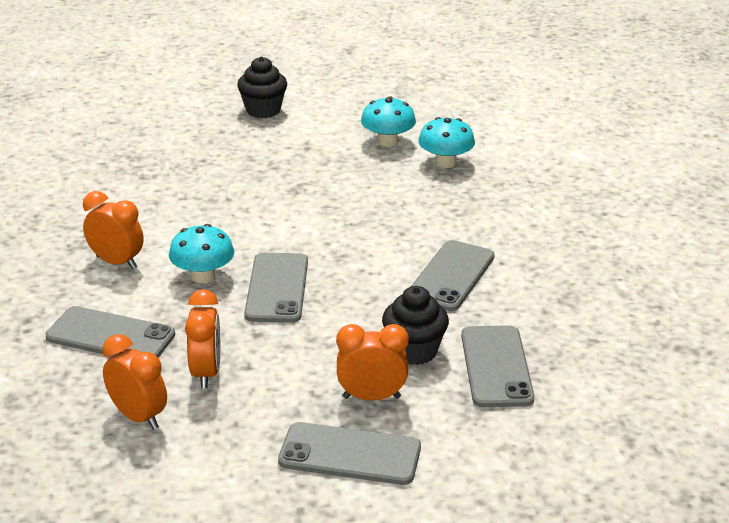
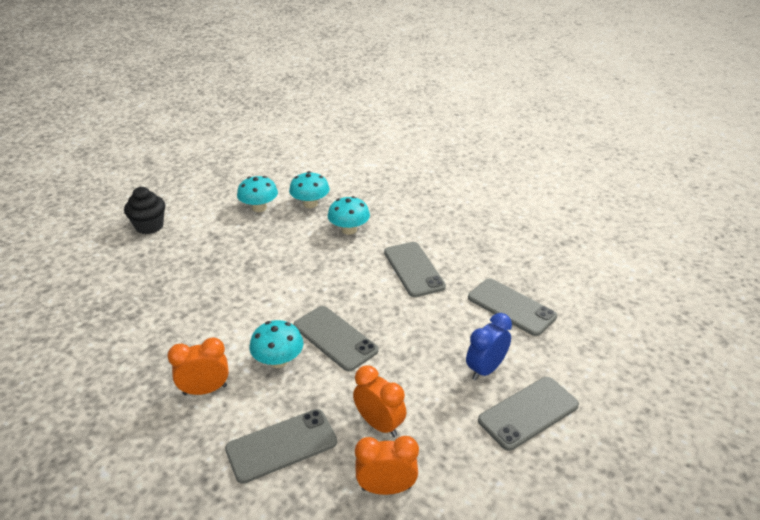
camera: 45 degrees left, 5 degrees up
(371, 397) = (485, 369): orange clock -> blue clock
(414, 351) = (463, 326): black cupcake -> none
(445, 206) = (349, 230): none -> turquoise mushroom

